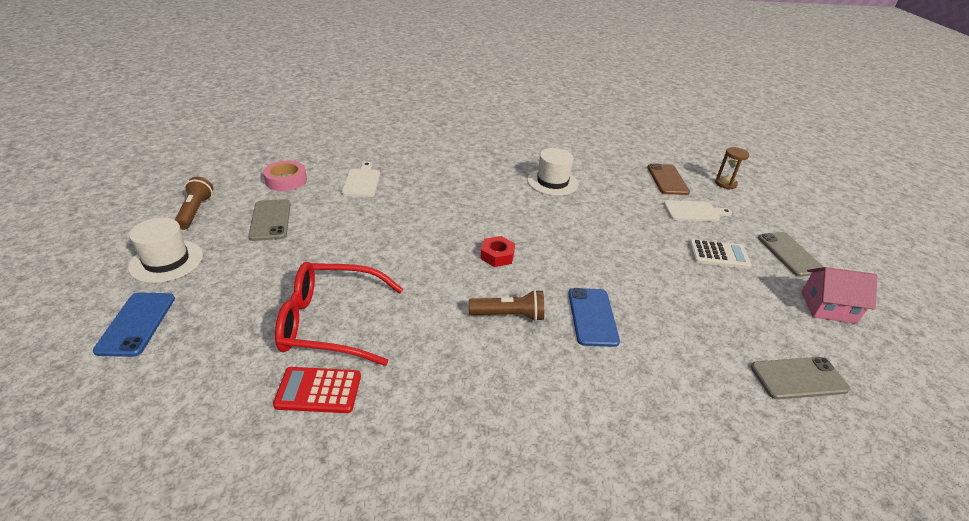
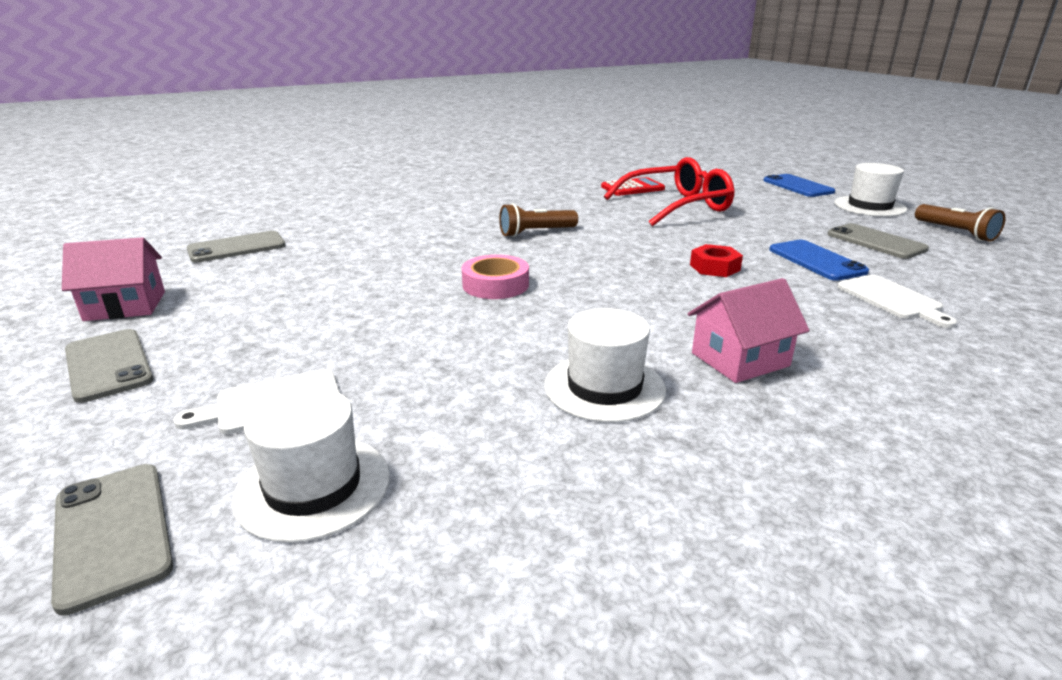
camera: 160 degrees right, 10 degrees down
(286, 180) = (974, 277): pink tape -> pink tape (495, 285)
(484, 177) = (740, 359): none -> pink house
(497, 255) = (591, 266): red nut -> red nut (714, 267)
(592, 317) = (452, 245): blue phone -> blue phone (816, 261)
(667, 179) = (313, 487): brown phone -> white hat
(718, 255) = (261, 333): white calculator -> none
(725, 184) = (112, 533): brown hourglass -> grey phone

